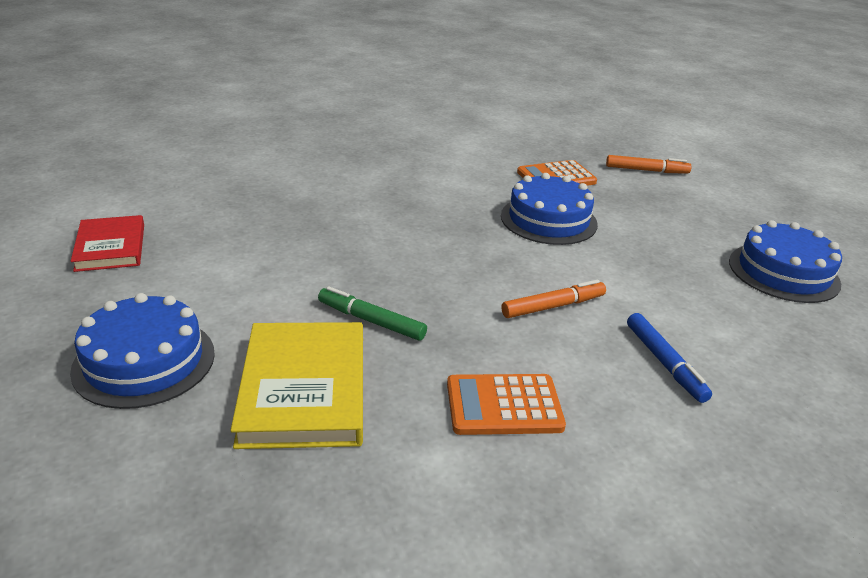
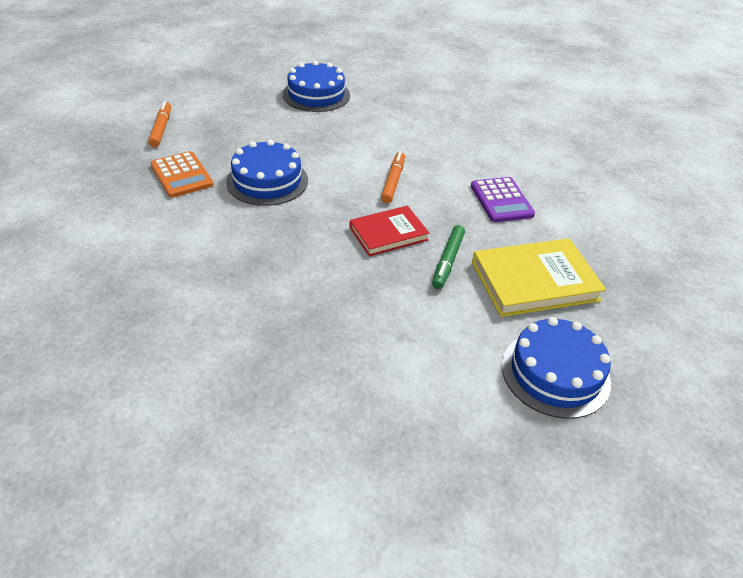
camera: 100 degrees left, 10 degrees up
(111, 247) = (408, 473): red book -> red book (388, 233)
(504, 405) = (501, 200): orange calculator -> purple calculator
(553, 306) = (393, 181): orange marker -> orange marker turned 45 degrees clockwise
(664, 363) = (433, 145): blue marker -> none

